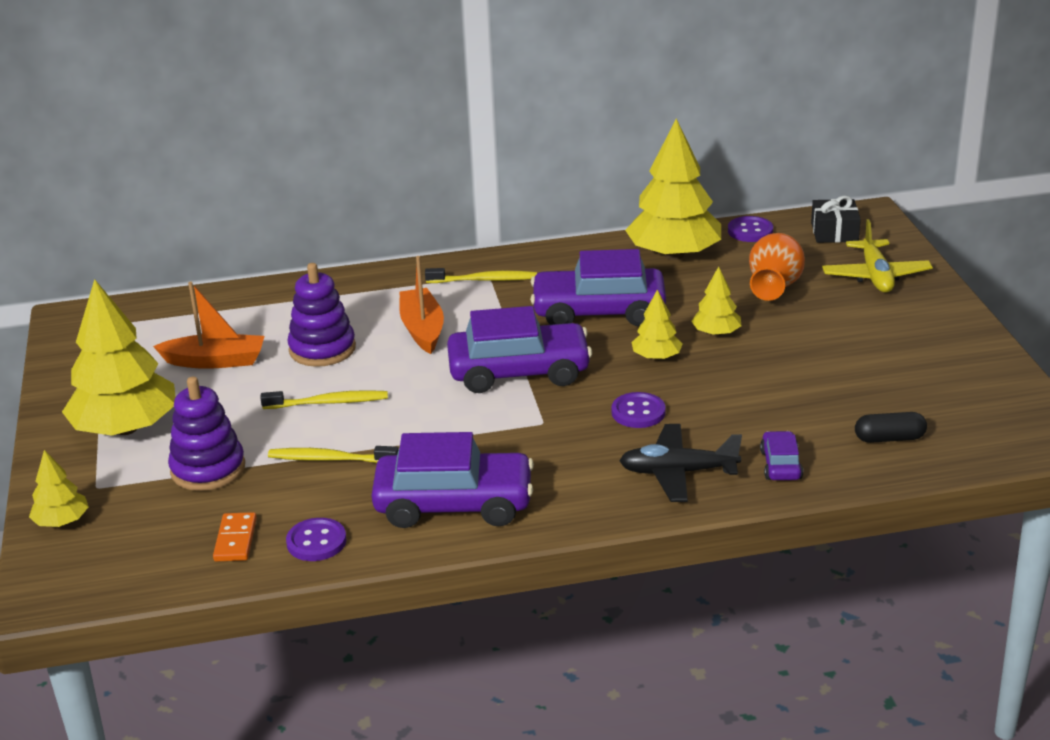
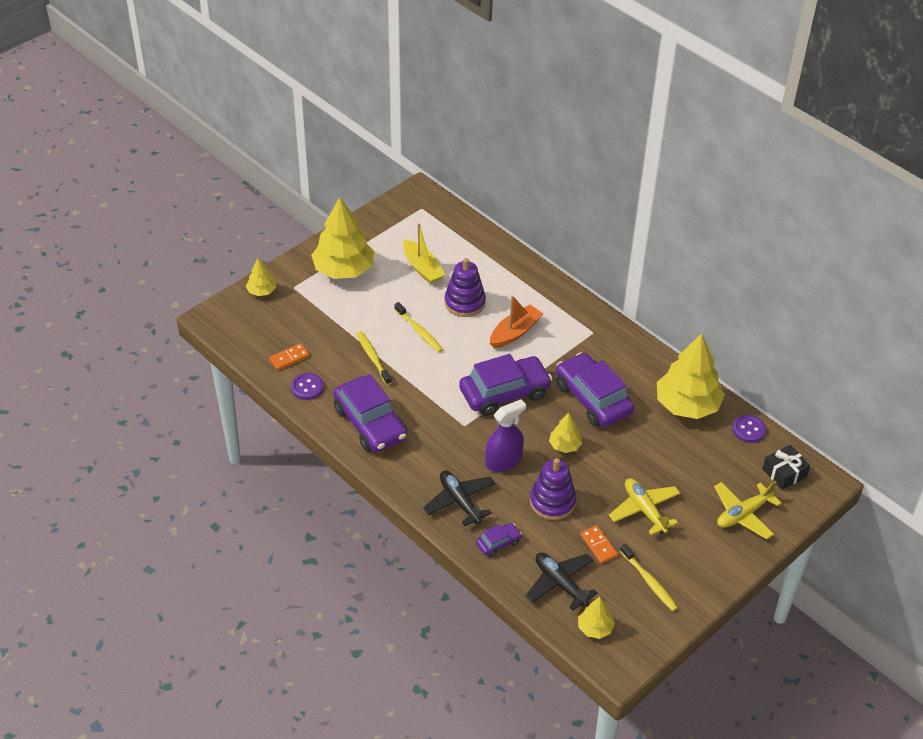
camera: 55 degrees right, 15 degrees up
(208, 469) = (334, 318): purple stacking toy -> purple stacking toy (552, 502)
(215, 361) = (422, 268): orange boat -> yellow boat
(484, 280) = (586, 333): yellow toothbrush -> yellow toothbrush (649, 581)
(519, 372) = (504, 393): purple car -> purple car turned 75 degrees counterclockwise
(638, 412) = (503, 461): purple button -> purple spray bottle
(716, 333) = (611, 462): yellow tree -> yellow tree (595, 628)
(774, 288) = (686, 469): orange vase -> none
(815, 337) = (644, 510): none -> yellow plane
(847, 388) = (598, 545): none -> orange domino
(889, 438) = (560, 583): black capsule -> black plane

